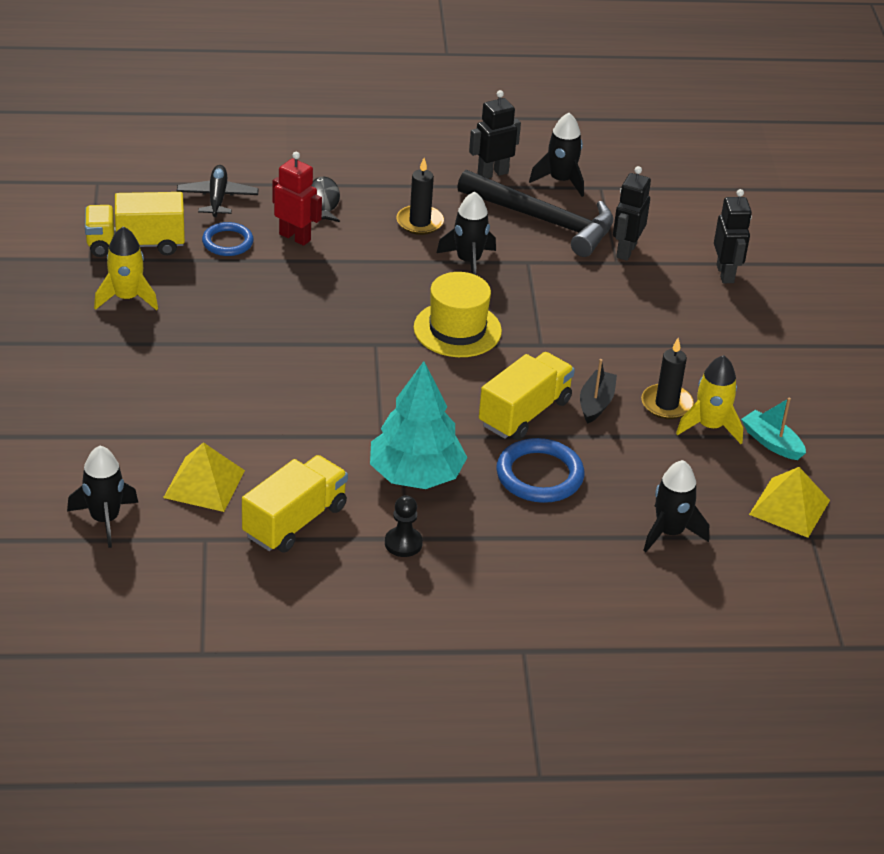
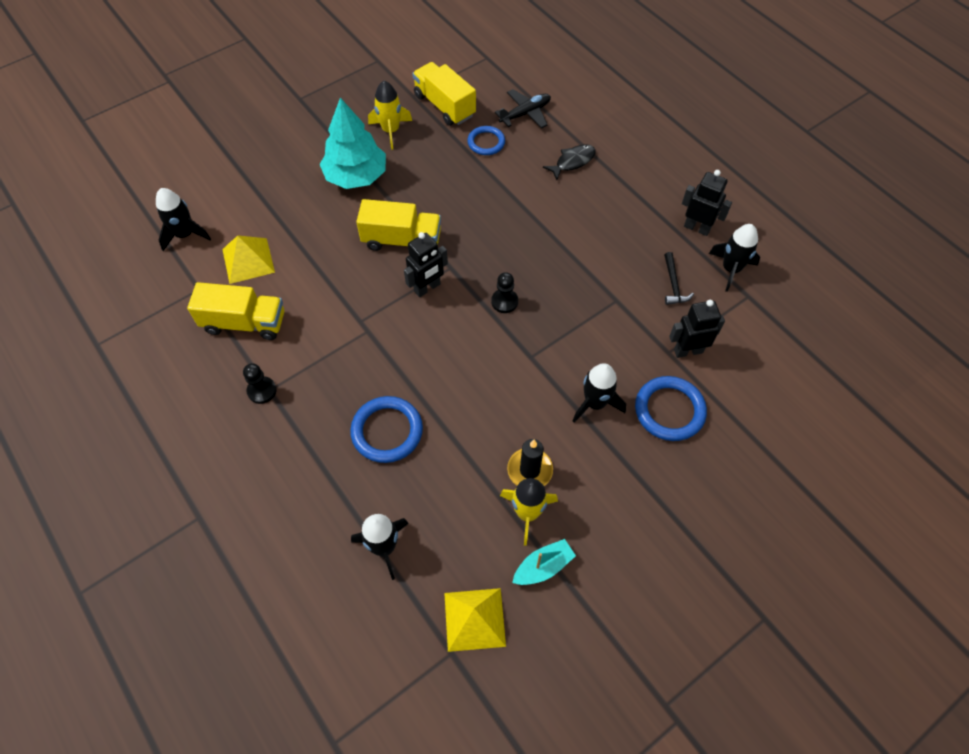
camera: 60 degrees right, 20 degrees up
(295, 237) = (522, 169): red robot -> none
(416, 475) = (335, 361): turquoise tree -> turquoise tree (356, 176)
(419, 222) = (601, 220): black candle -> none
(457, 329) = (504, 302): yellow hat -> black pawn
(468, 261) = (584, 268): black rocket -> black rocket (595, 403)
(524, 413) = (447, 387): yellow truck -> yellow truck (402, 240)
(544, 220) = (673, 284): black hammer -> black hammer, size x0.43
(596, 403) = (493, 424): black boat -> none
(678, 293) = (669, 410): none -> blue ring
(725, 274) = (724, 429): black robot -> black robot (427, 288)
(771, 442) = (543, 567): turquoise boat -> turquoise boat turned 45 degrees clockwise

